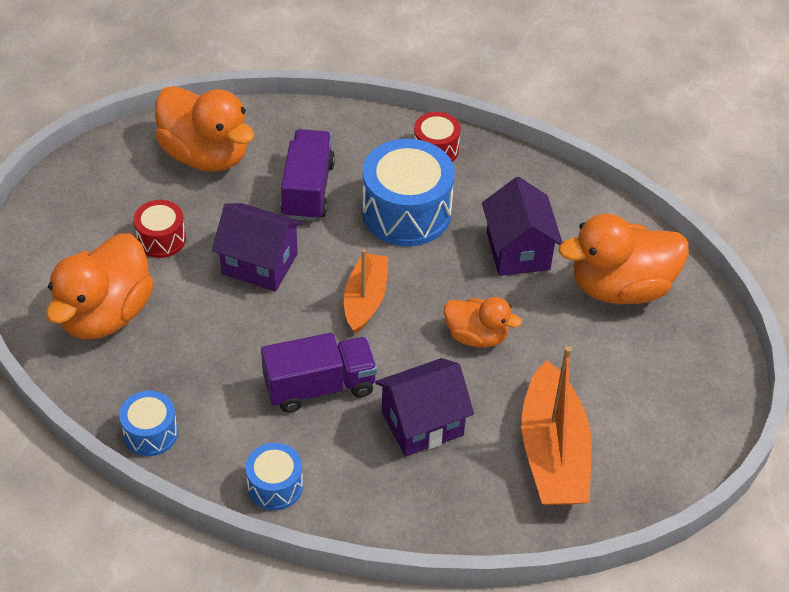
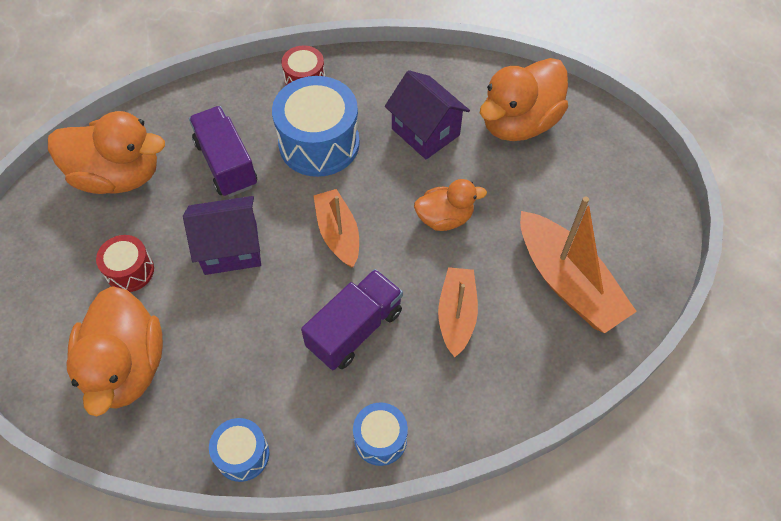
camera: 30 degrees left, 10 degrees up
(422, 423) = (456, 315): purple house -> orange boat

